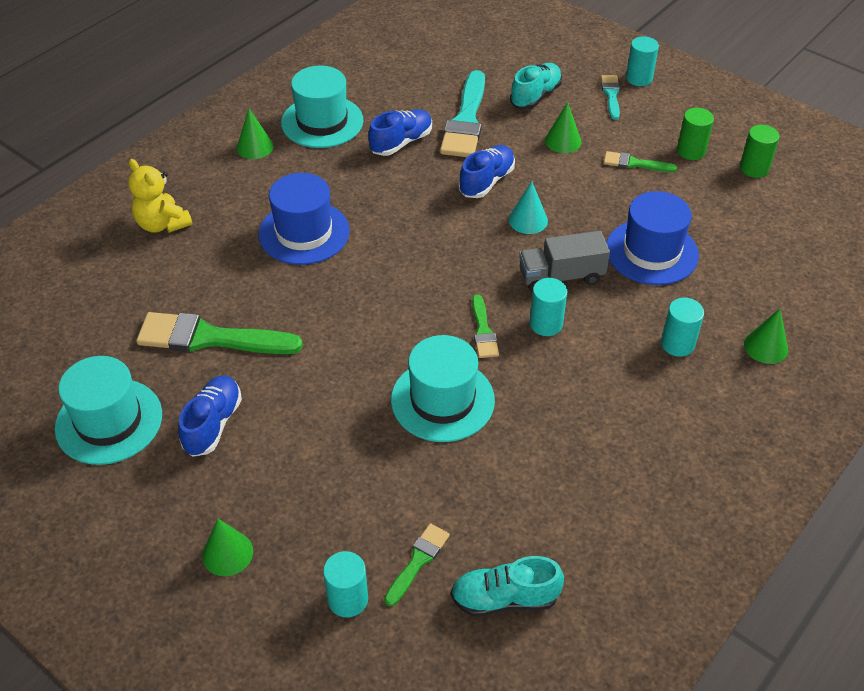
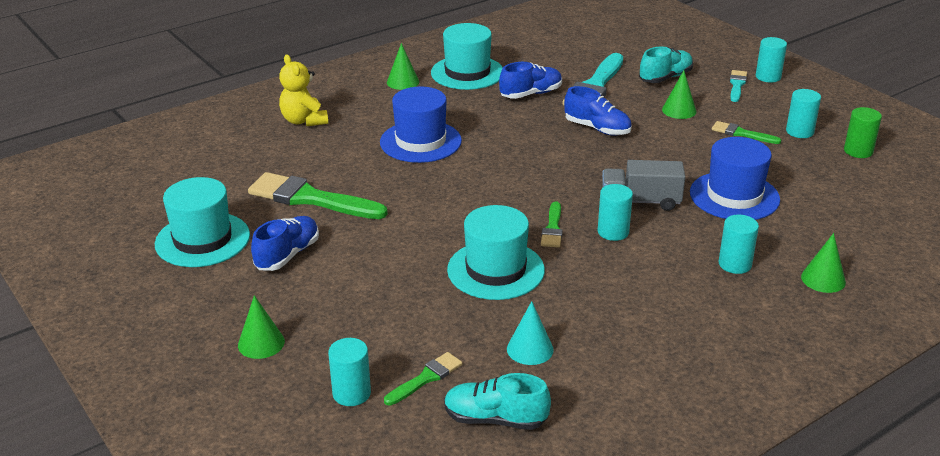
camera: 15 degrees right, 15 degrees down
(486, 181) = (597, 129): blue shoe -> blue shoe turned 75 degrees clockwise
(528, 220) = (625, 159): turquoise cone -> turquoise cone (530, 349)
(691, 151) = (799, 131): green cylinder -> turquoise cylinder

